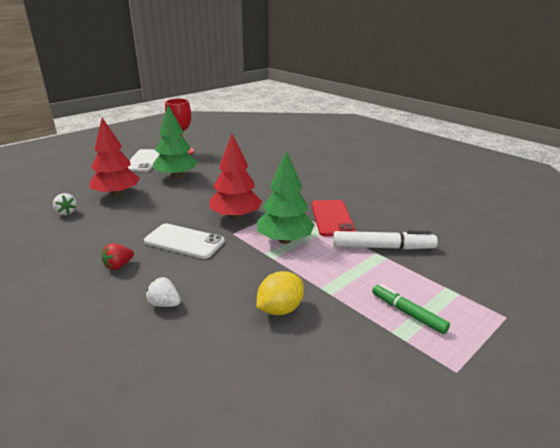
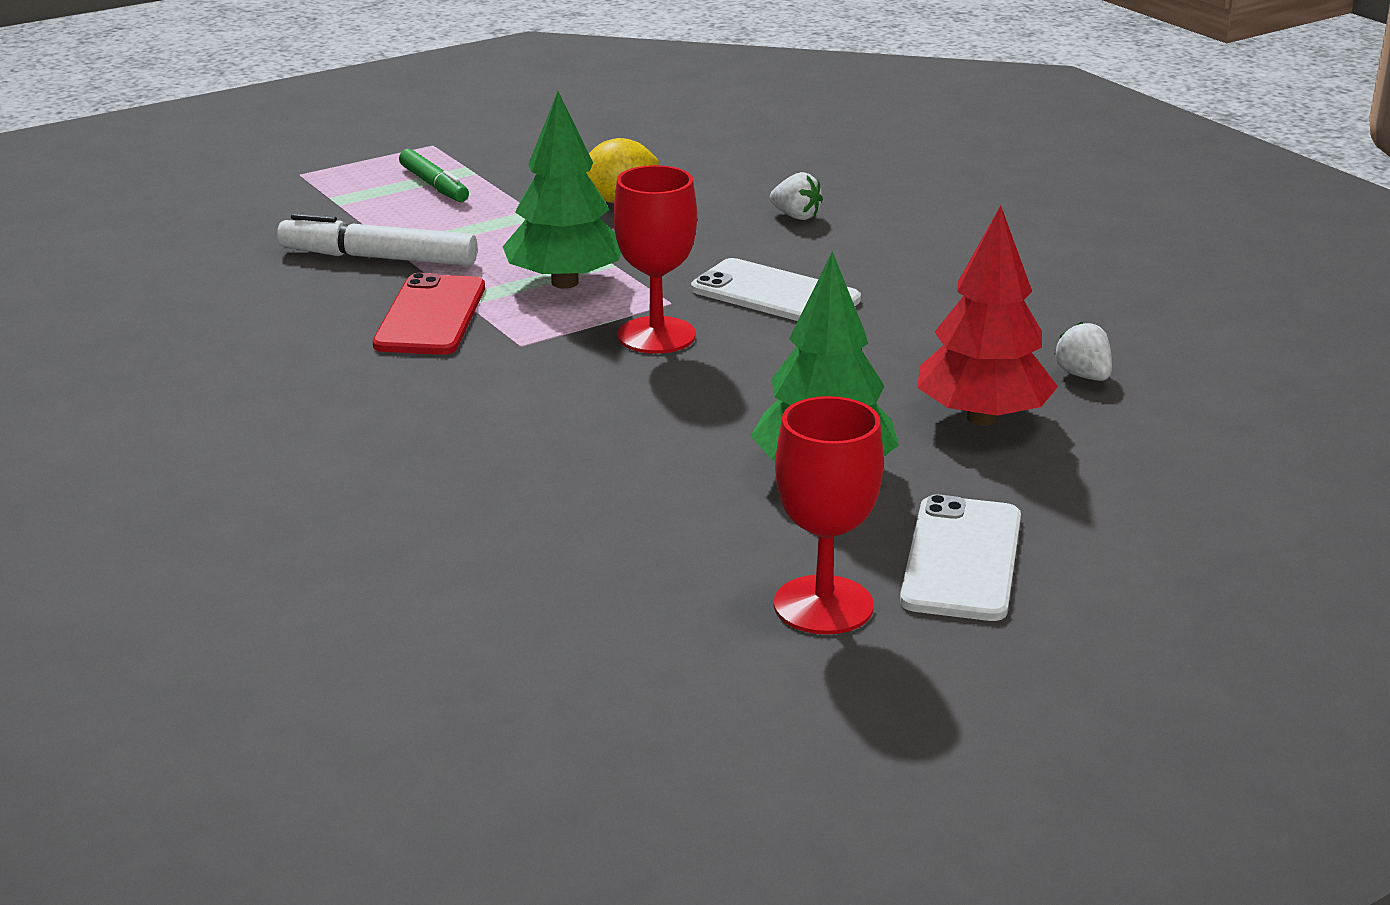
camera: 170 degrees left, 0 degrees up
(119, 266) = (893, 265): red strawberry -> none
(236, 216) = (656, 335): red tree -> red goblet

